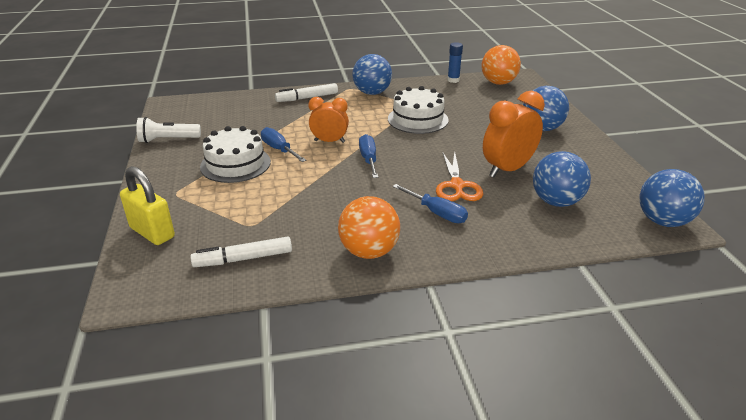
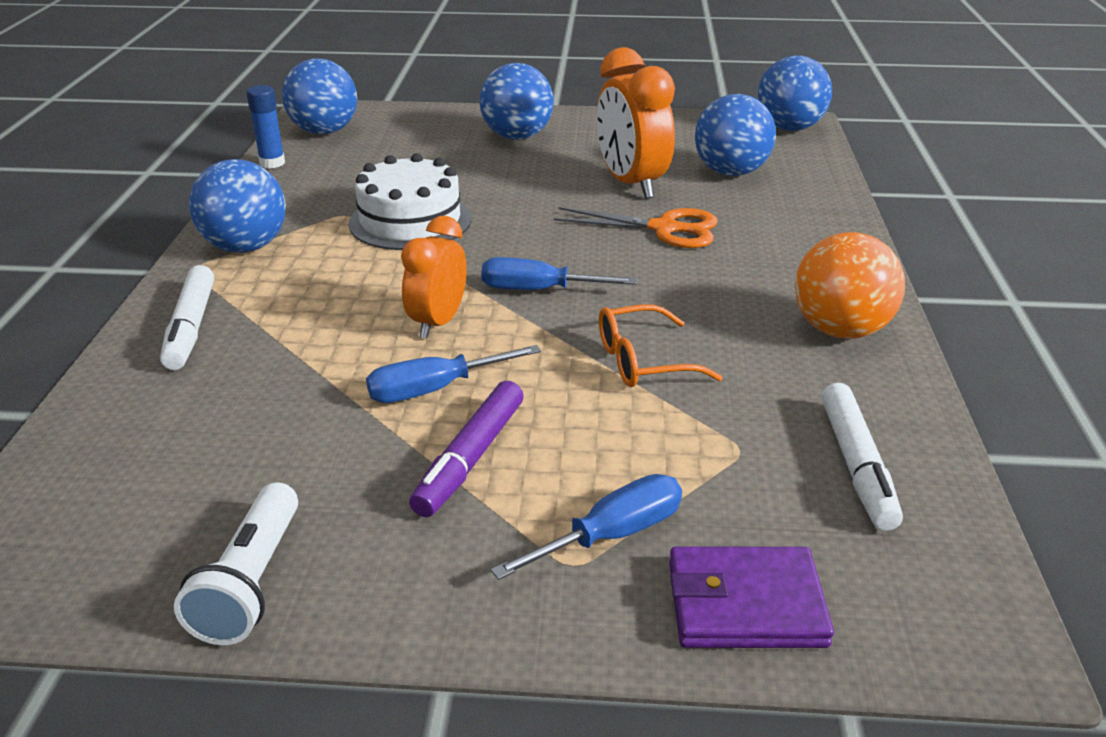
camera: 75 degrees left, 0 degrees up
(152, 232) = (745, 604): yellow padlock -> purple wallet
(235, 164) = (471, 458): white cake -> purple marker
(316, 193) = (644, 361): none -> orange glasses
(436, 213) = (740, 258): blue screwdriver -> blue screwdriver (611, 535)
(498, 83) = (324, 131): orange ball -> blue ball

